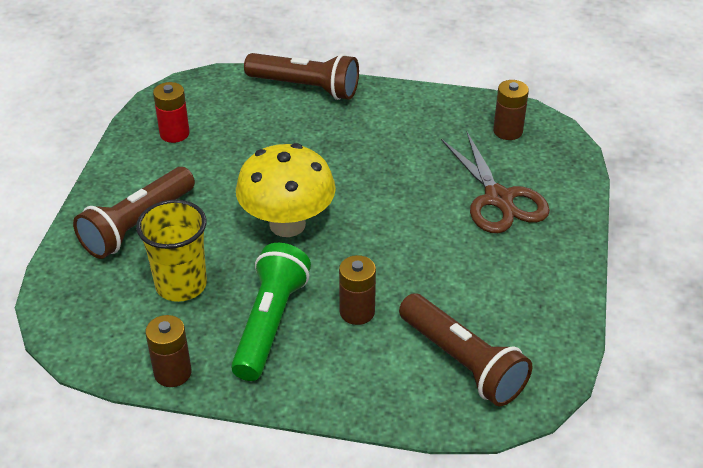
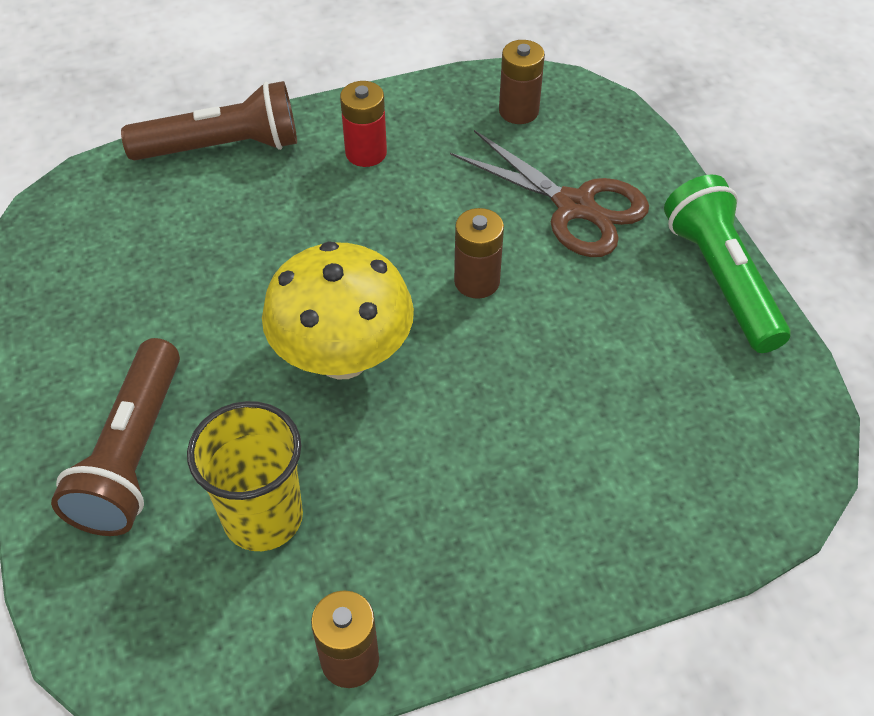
camera: 30 degrees left, 10 degrees up
(174, 133) = (85, 288): red battery -> red battery (366, 153)
(270, 323) = (426, 515): green flashlight -> green flashlight (721, 279)
(357, 312) = (523, 442): brown battery -> brown battery (477, 281)
(462, 362) = (697, 449): brown flashlight -> none

